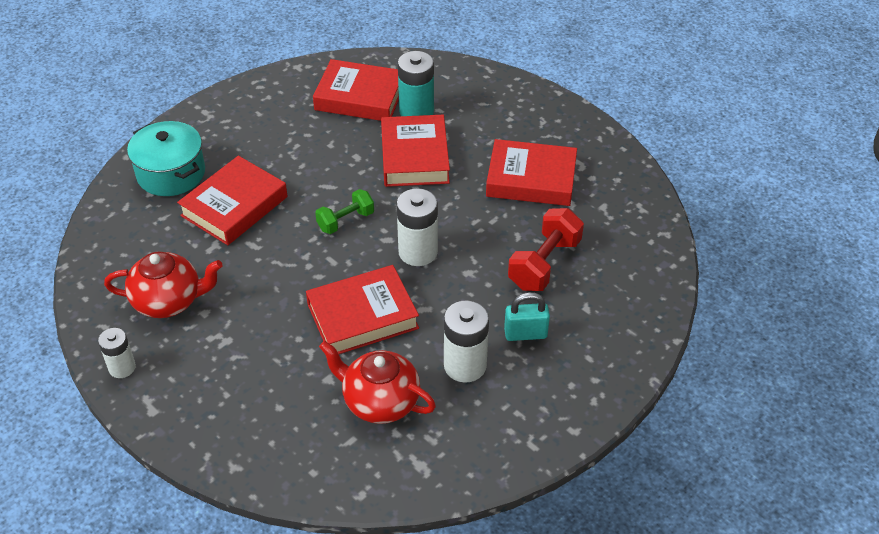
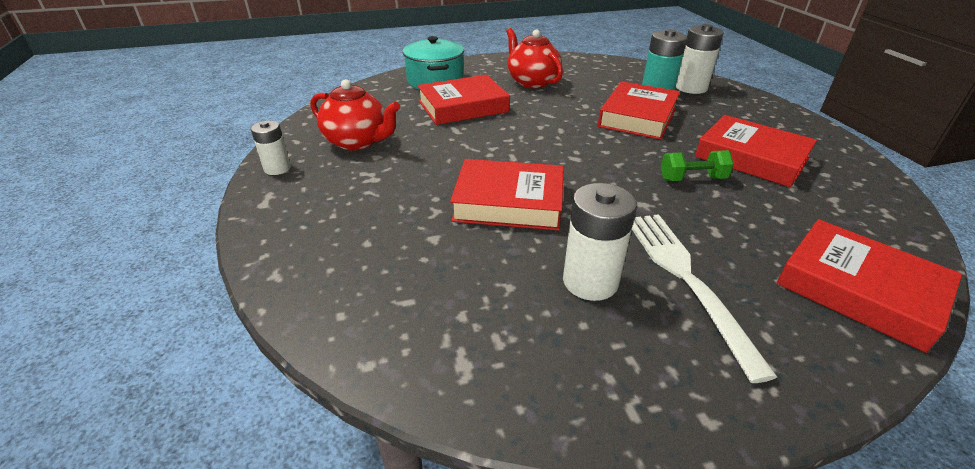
camera: 30 degrees right, 10 degrees down
(345, 221) = (546, 137): green dumbbell -> green dumbbell (692, 179)
(360, 97) = (612, 78): red book -> red book (859, 289)
(380, 401) = (468, 278): red teapot -> red teapot (532, 82)
(418, 252) = (599, 174): white battery -> white battery (691, 88)
(525, 334) = (685, 278): turquoise padlock -> white fork
(544, 264) = (739, 223): red dumbbell -> none

